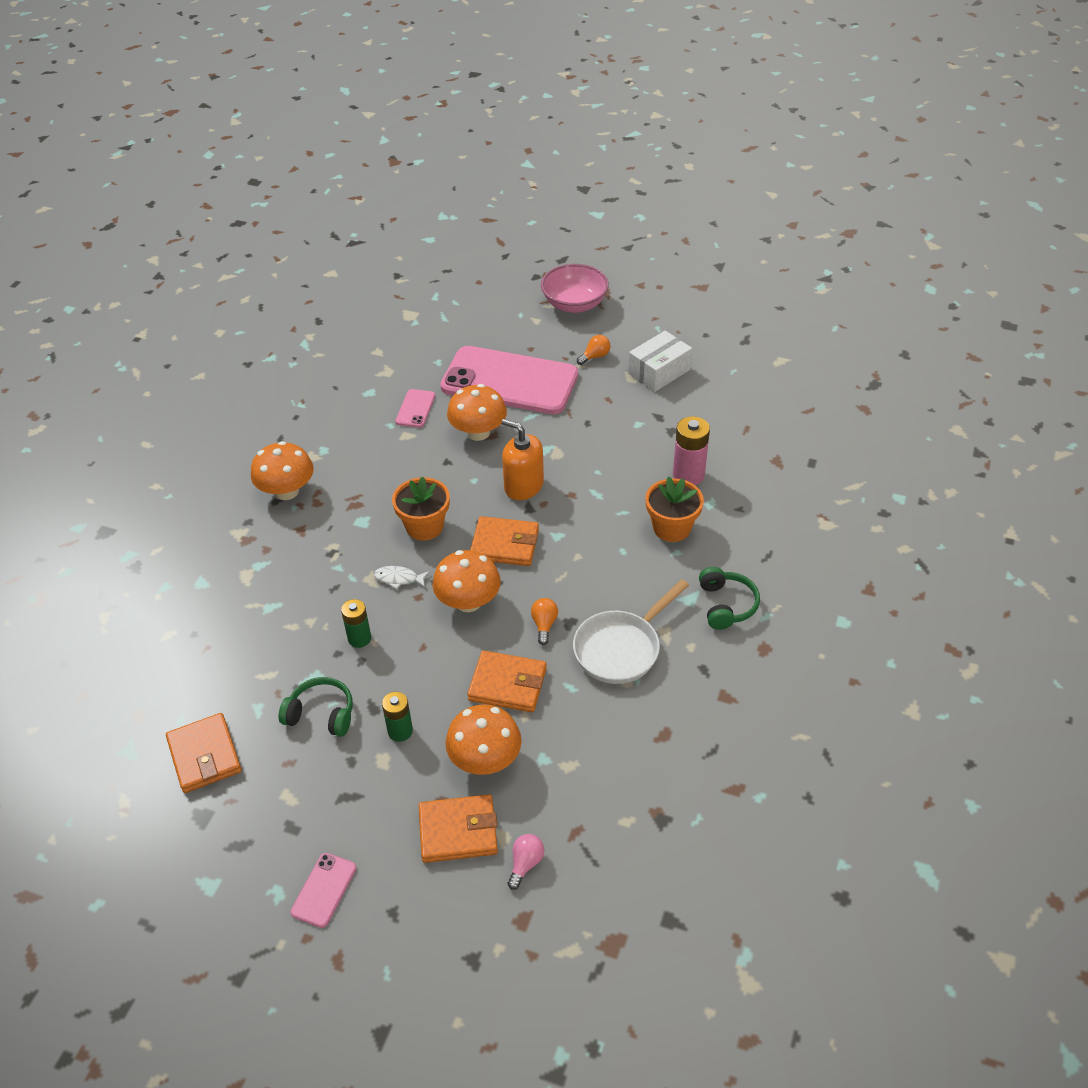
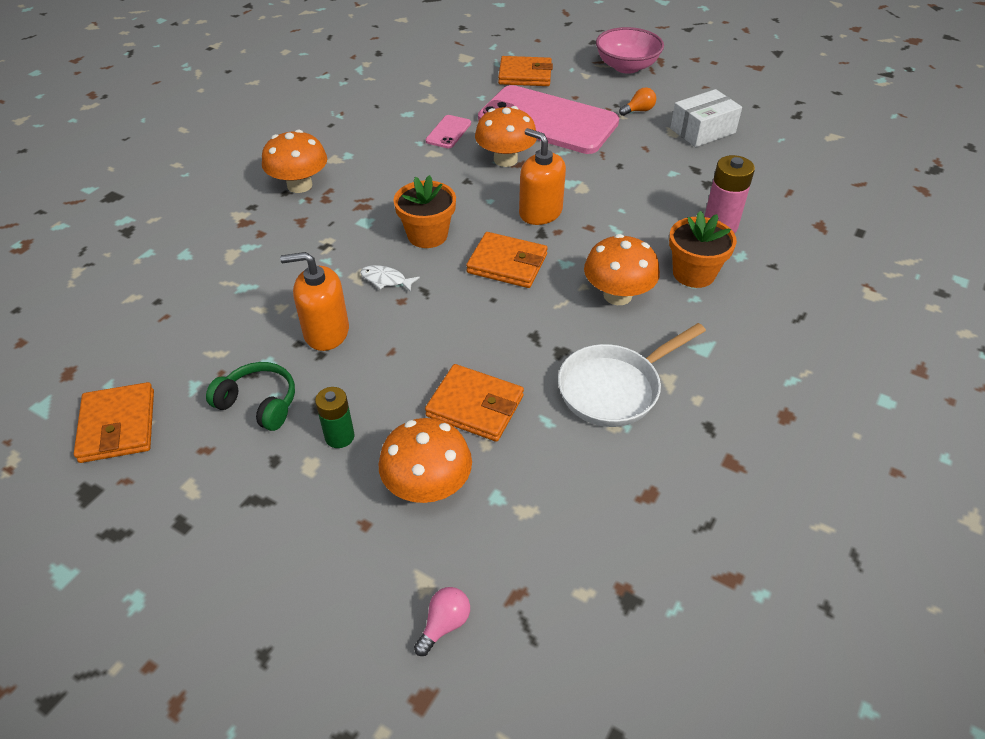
camera: 10 degrees right, 0 degrees up
(324, 890) = (191, 608): pink phone -> none
(359, 638) = (326, 332): green battery -> orange soap dispenser
(458, 831) = (372, 566): orange wallet -> orange wallet (525, 75)
(468, 602) = (453, 313): orange mushroom -> orange mushroom (617, 295)
(544, 625) = (531, 349): orange light bulb -> none
(726, 605) = (745, 361): green headphones -> none

